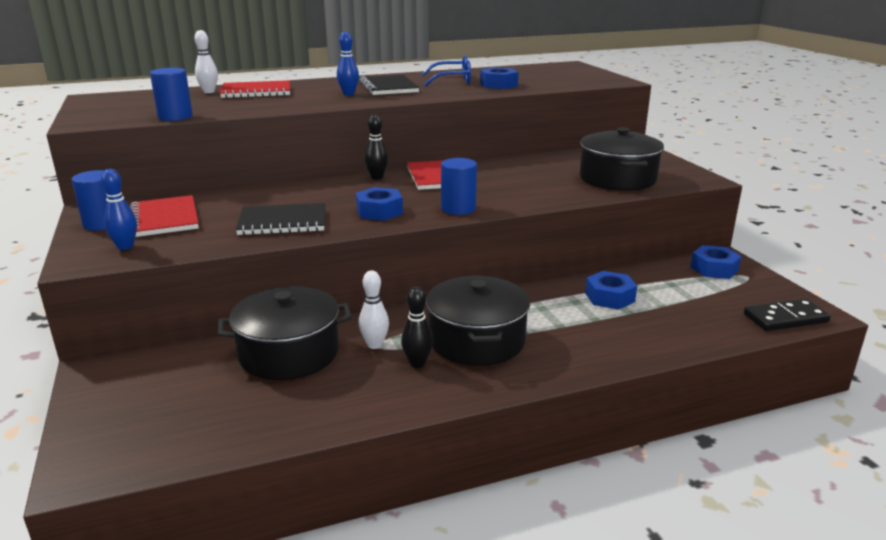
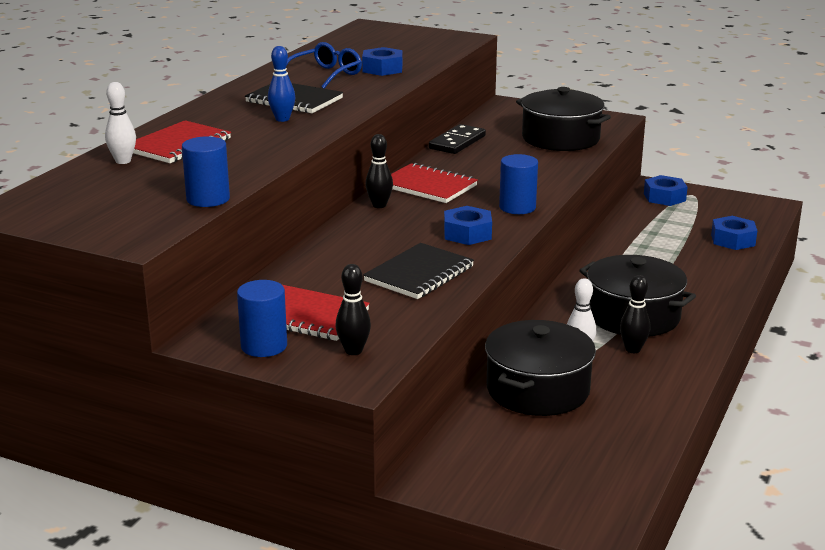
camera: 45 degrees left, 0 degrees up
(125, 246) = (353, 351): blue bowling pin -> black bowling pin
(609, 297) = (646, 247): blue nut -> blue nut (733, 240)
(785, 318) = (761, 216): black domino -> black domino (457, 142)

